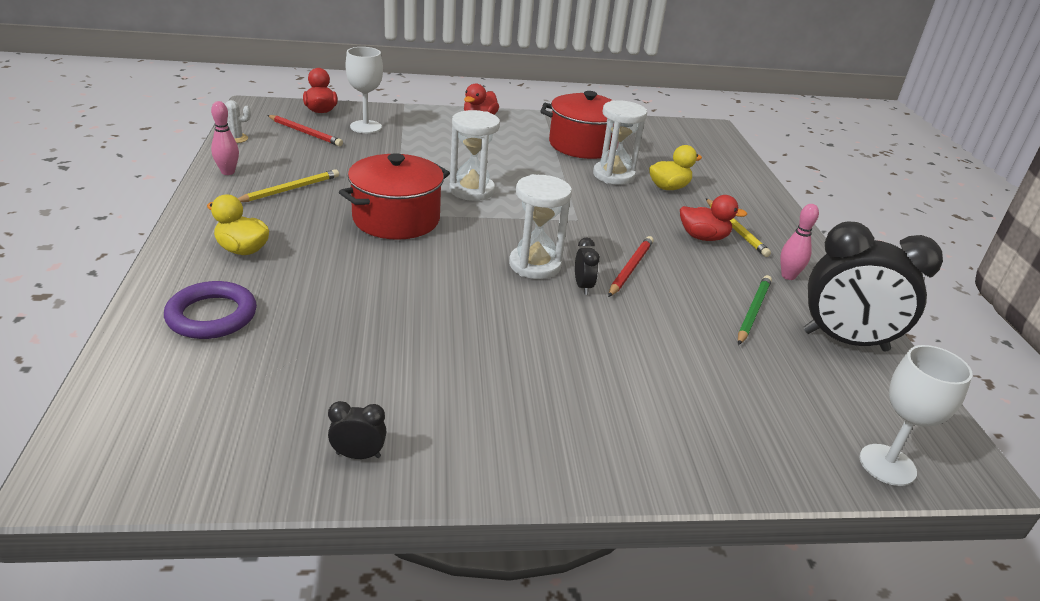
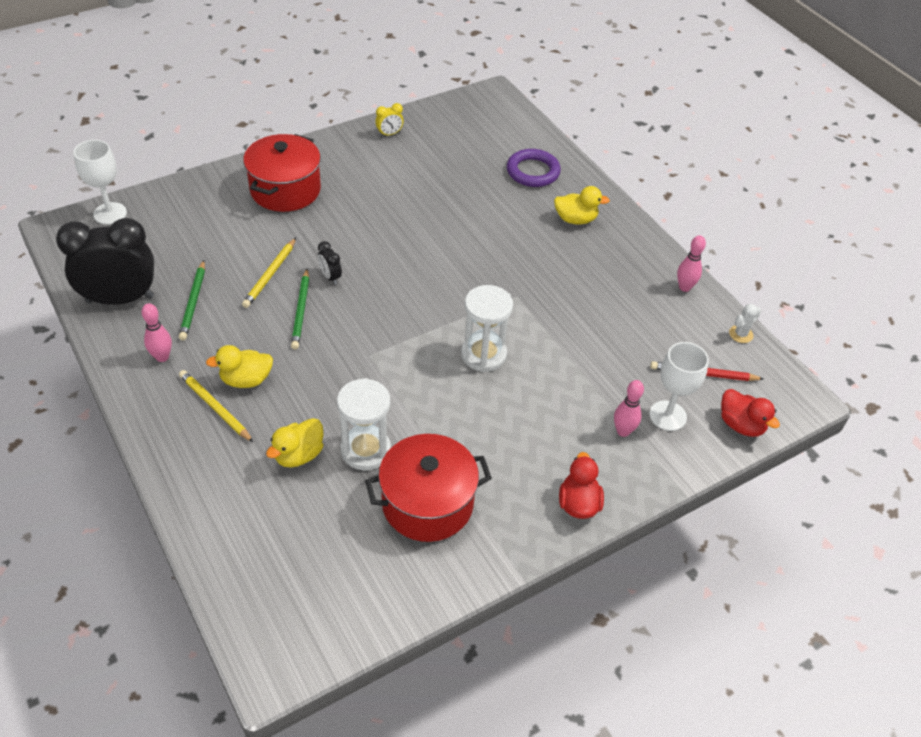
camera: 155 degrees right, 15 degrees up
(289, 189) = (618, 288): yellow pencil -> yellow pencil (270, 274)
(358, 455) = (389, 134): black clock -> yellow clock
(396, 219) = (511, 290): red pot -> red pot (285, 190)
(409, 131) = (623, 431): none -> pink bowling pin
(535, 265) = (376, 284): white hourglass -> none
(630, 268) = (301, 311): red pencil -> green pencil
(703, 237) = (246, 380): red duck -> yellow duck

